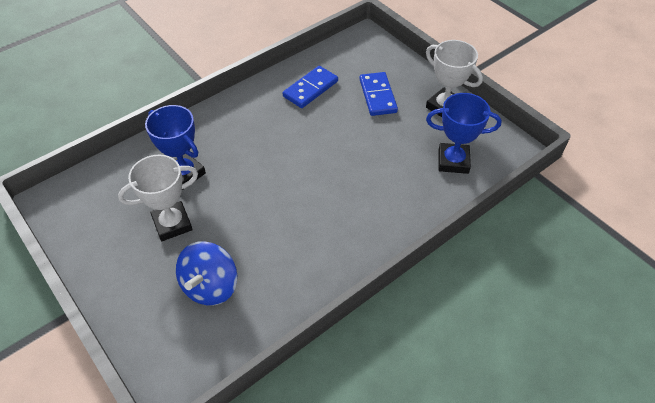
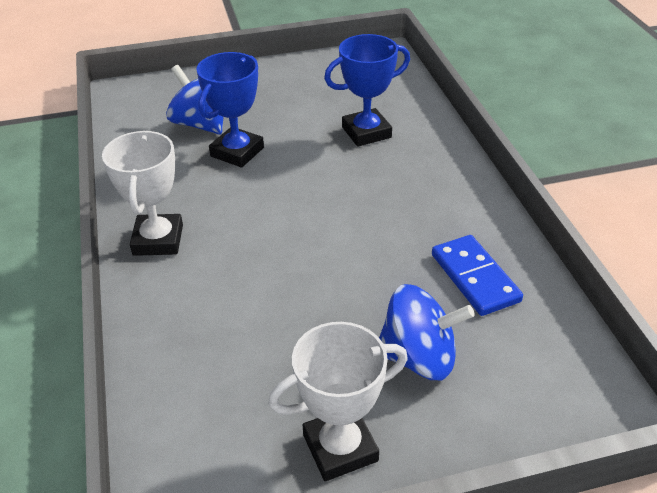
camera: 115 degrees right, 10 degrees down
(172, 224) = (298, 114): white trophy -> white trophy (158, 240)
(378, 96) = (419, 358): blue domino -> blue spinning top
(453, 161) = (209, 397): blue trophy -> blue trophy (237, 152)

